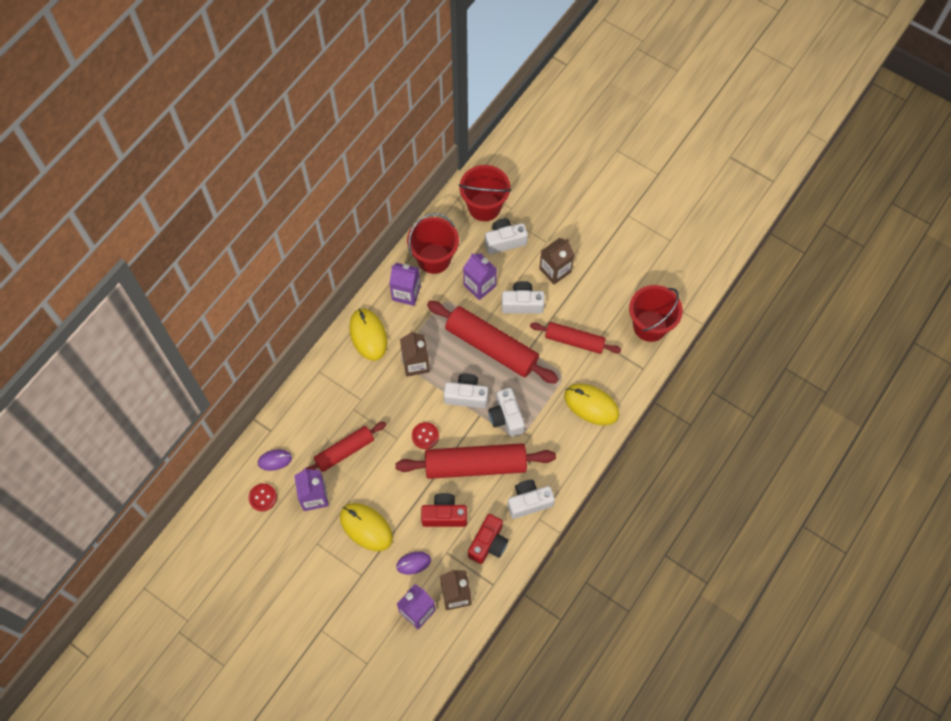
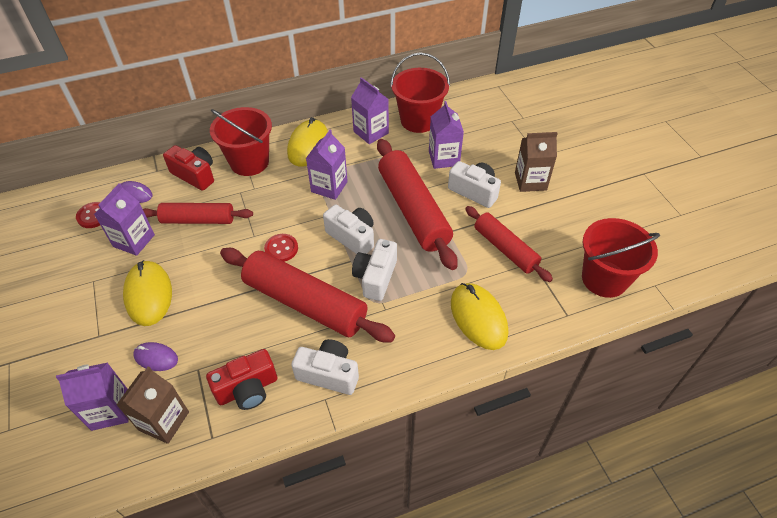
camera: 35 degrees right, 15 degrees down
(416, 363) = (329, 187): brown carton -> purple carton
(444, 515) = (231, 331): red camera -> red camera (195, 175)
(484, 207) = (498, 106): red bucket -> red bucket (249, 162)
(504, 241) = (496, 137): white camera -> none

